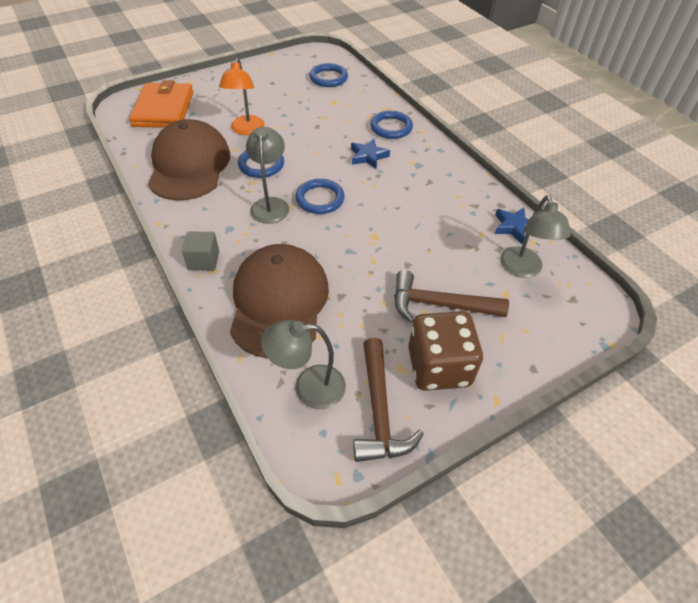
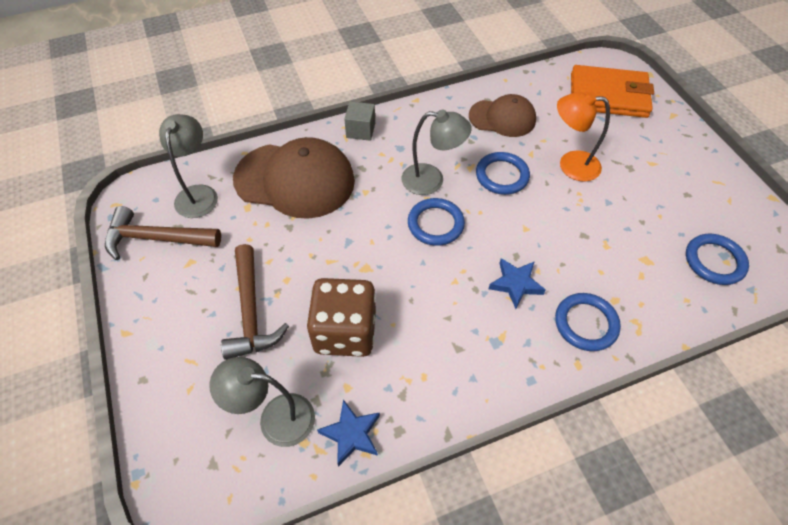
camera: 100 degrees right, 5 degrees up
(189, 165) = (502, 118): brown cap -> brown cap, size x0.60
(439, 305) = (251, 311): brown hammer -> brown hammer turned 150 degrees clockwise
(439, 367) = (179, 293): brown dice -> brown dice (345, 332)

